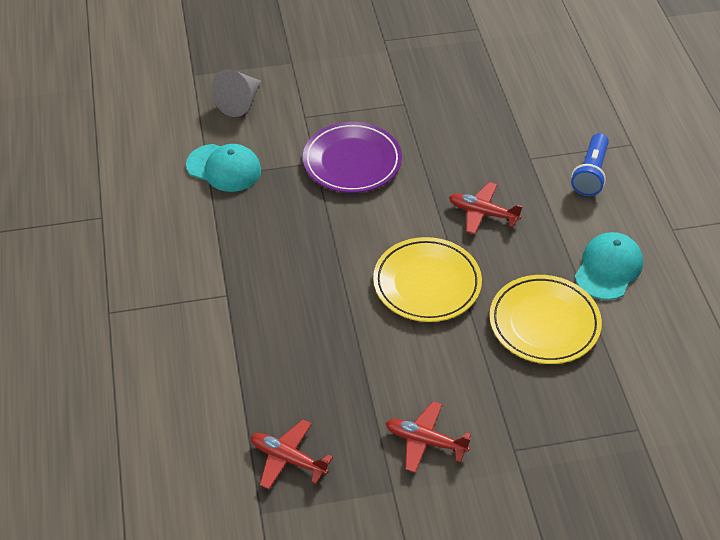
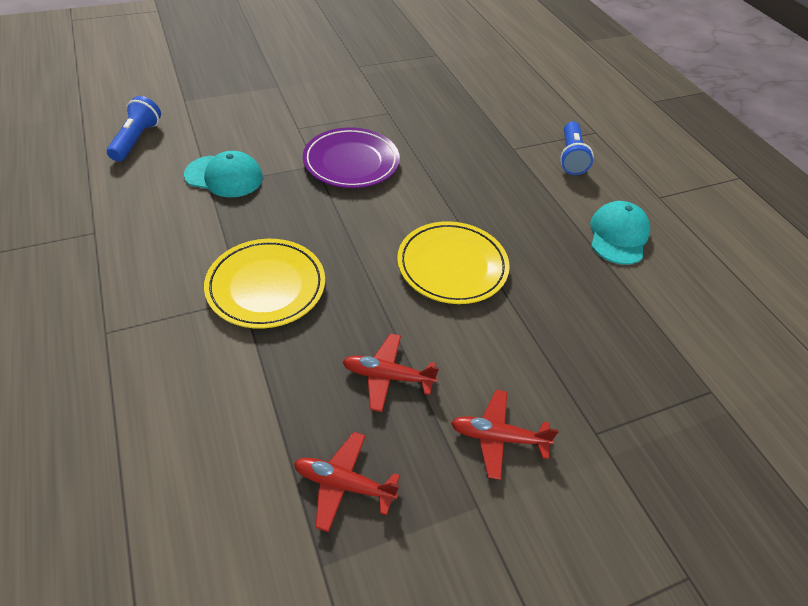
camera: 15 degrees left, 0 degrees up
(144, 120) = (137, 140): none -> blue flashlight
(240, 102) = (233, 120): grey cone -> none
(482, 213) = (486, 197): red plane -> red plane (387, 376)
(544, 323) = (578, 293): yellow plate -> yellow plate (266, 286)

